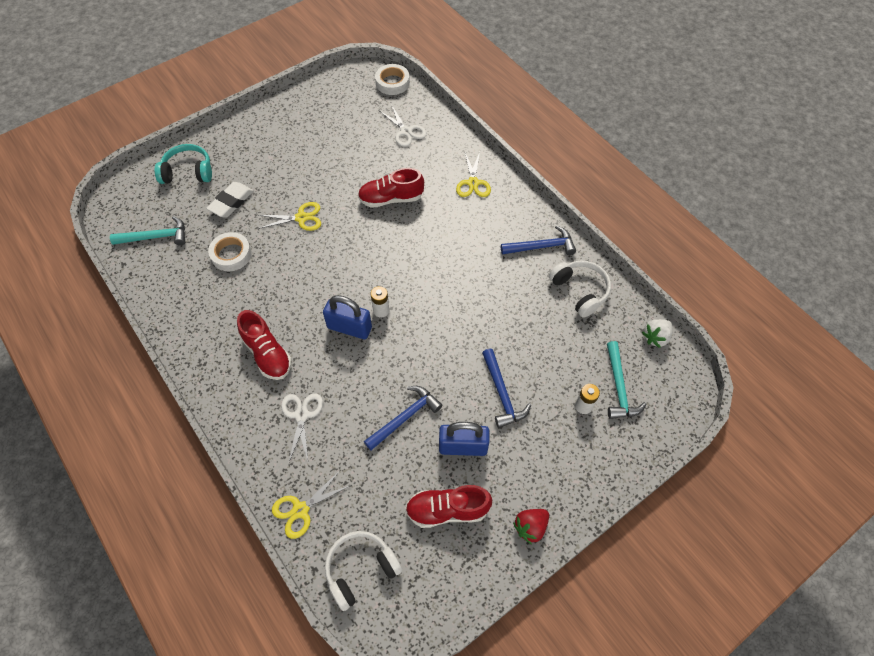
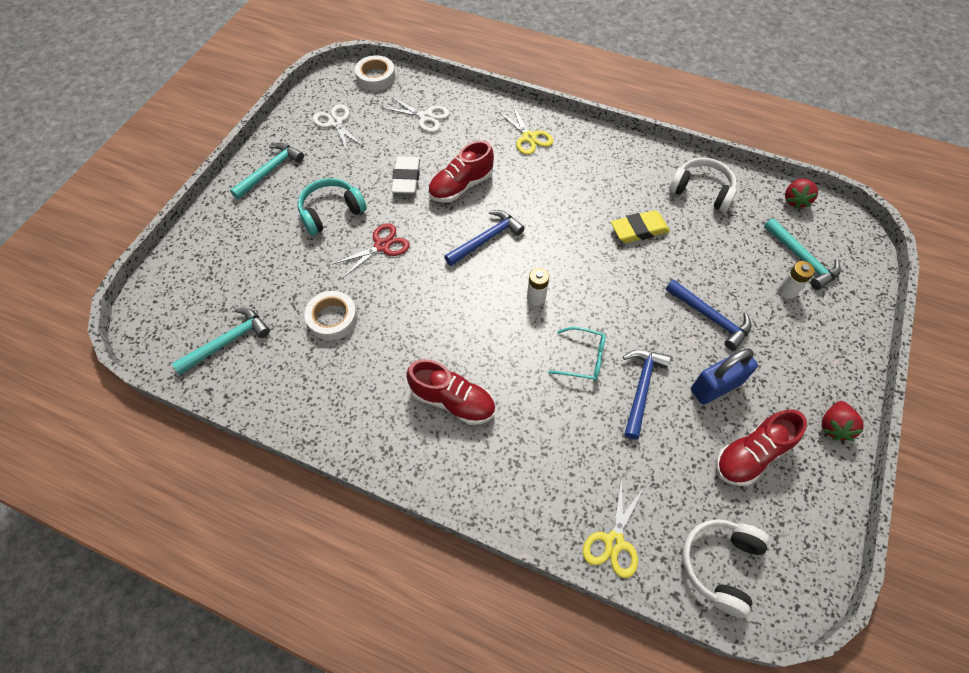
camera: 30 degrees left, 0 degrees up
(188, 172) = (214, 255): turquoise headphones -> turquoise headphones (331, 212)
(231, 202) = (290, 265): white eraser -> white eraser (406, 178)
(266, 125) = (270, 171): none -> turquoise hammer
(301, 218) = (382, 246): yellow scissors -> red scissors
(301, 415) = (538, 444): white scissors -> white scissors (335, 123)
(349, 328) = (518, 330): blue padlock -> none
(380, 373) = (583, 358): none -> turquoise glasses
(501, 298) = (639, 230): none -> yellow eraser
(541, 246) = (637, 167): blue hammer -> blue hammer (486, 239)
(655, 337) = (795, 200): white strawberry -> red strawberry

